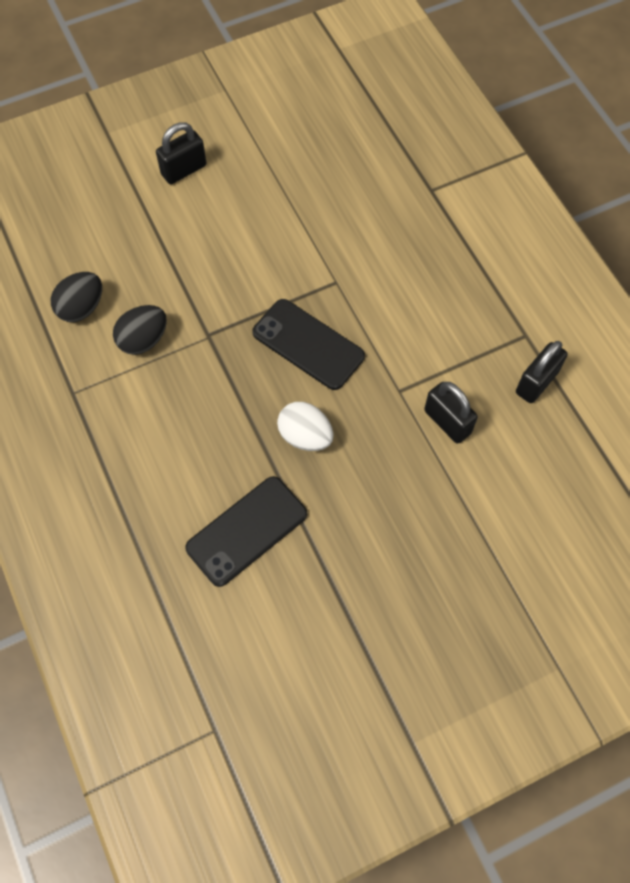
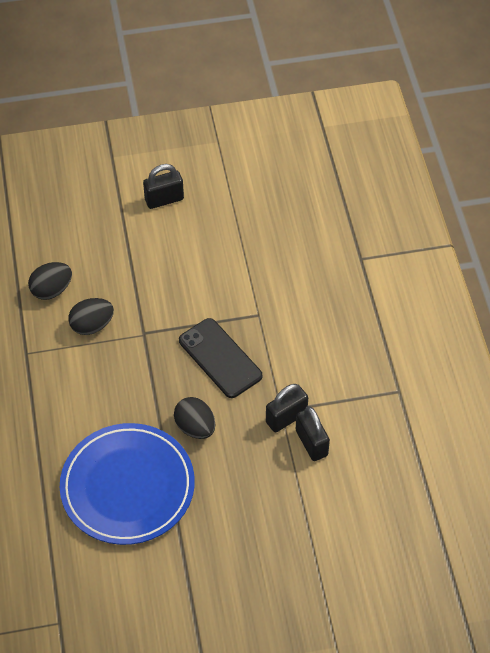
camera: 15 degrees right, 10 degrees down
(247, 531) = (127, 487): black phone -> blue plate
(305, 436) = (195, 427): white egg -> black egg
(536, 382) = (394, 430): black padlock -> black padlock (286, 418)

